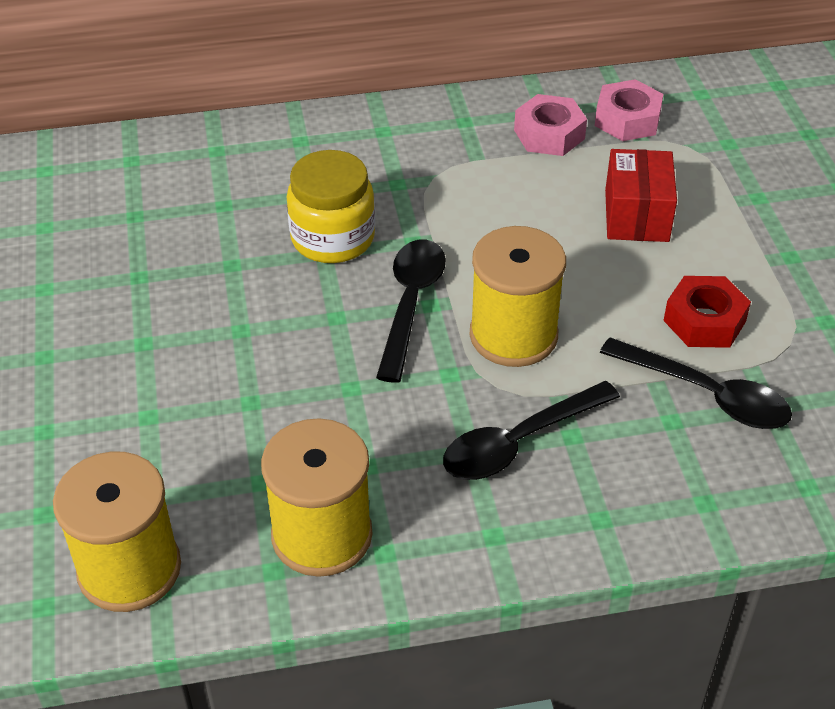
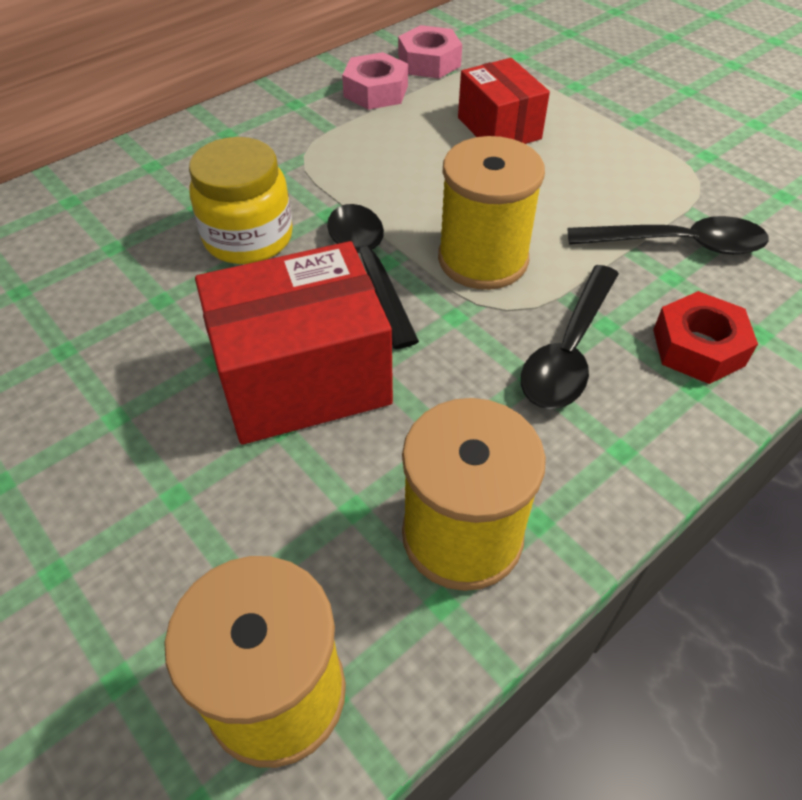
camera: 30 degrees left, 5 degrees up
(293, 372) = (302, 378): none -> red box
(704, 321) = (623, 188): red nut -> red nut (698, 347)

